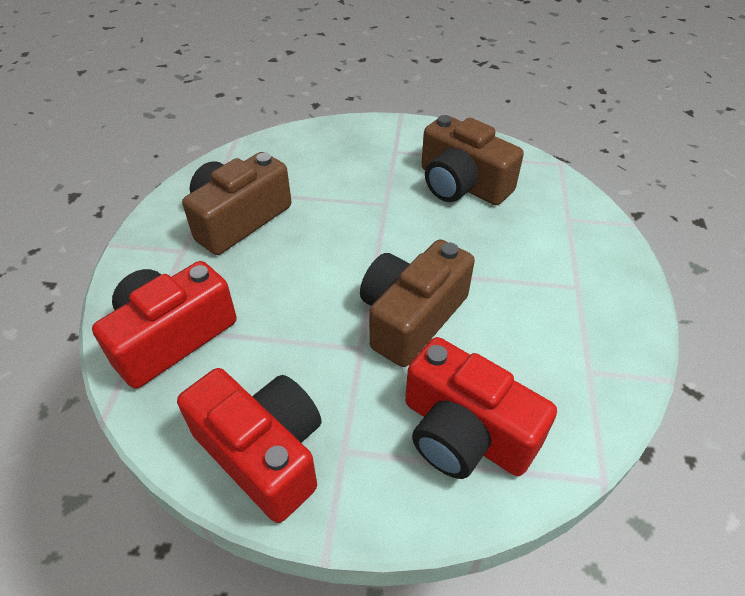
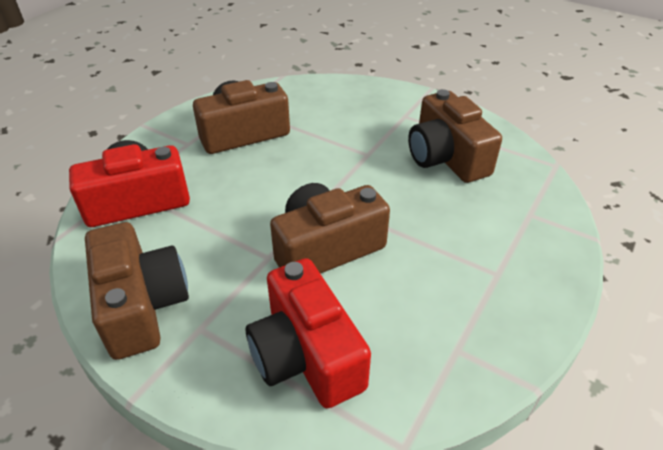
camera: 25 degrees right, 5 degrees down
(263, 452) = (141, 305): red camera -> brown camera

